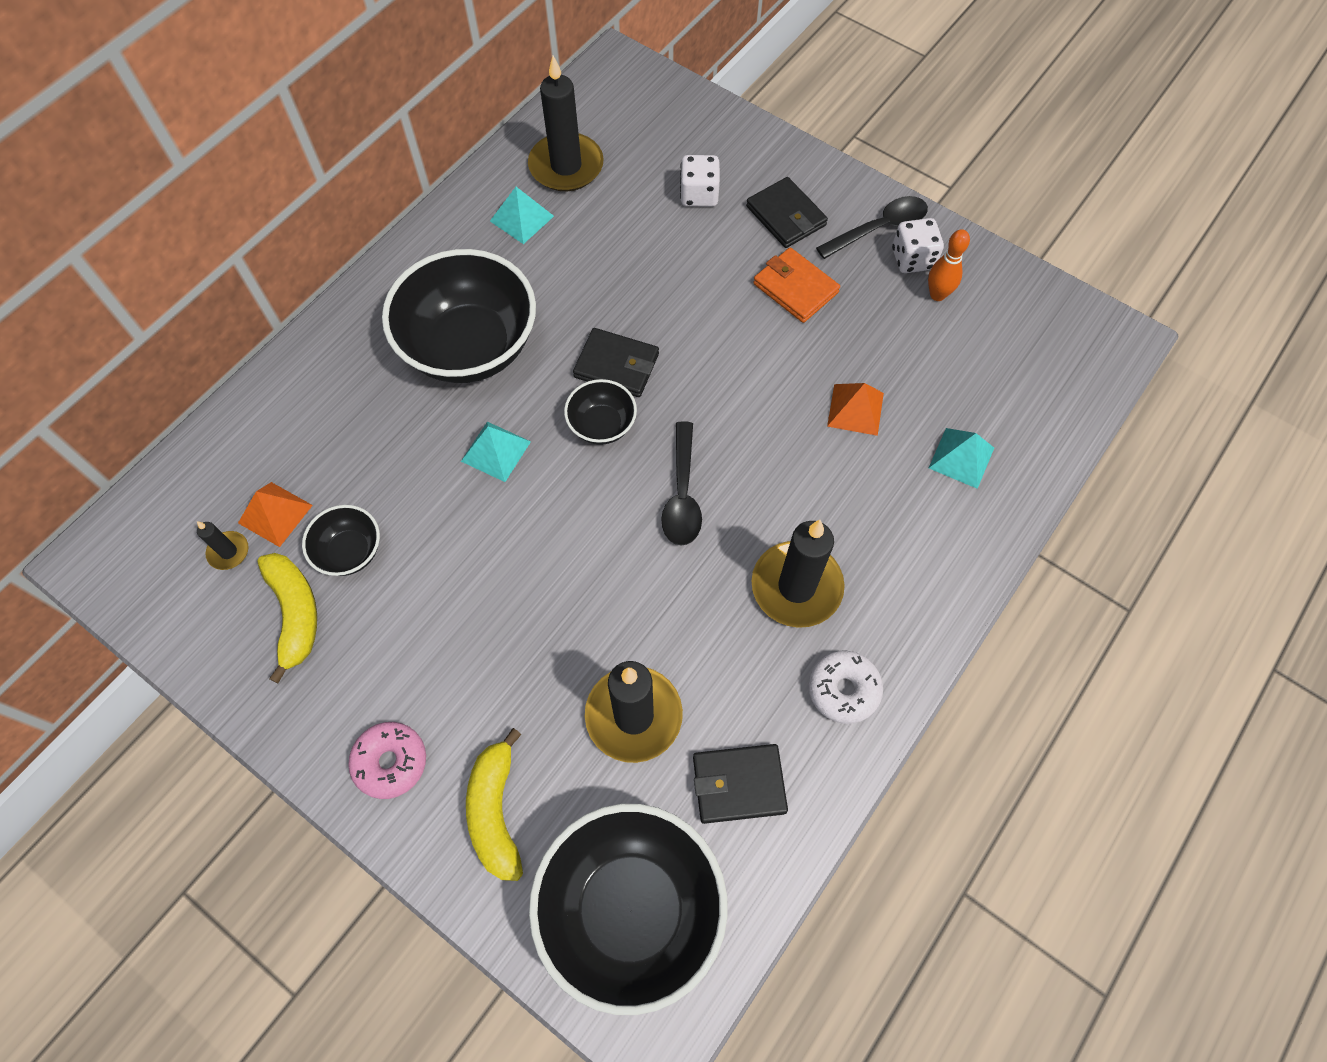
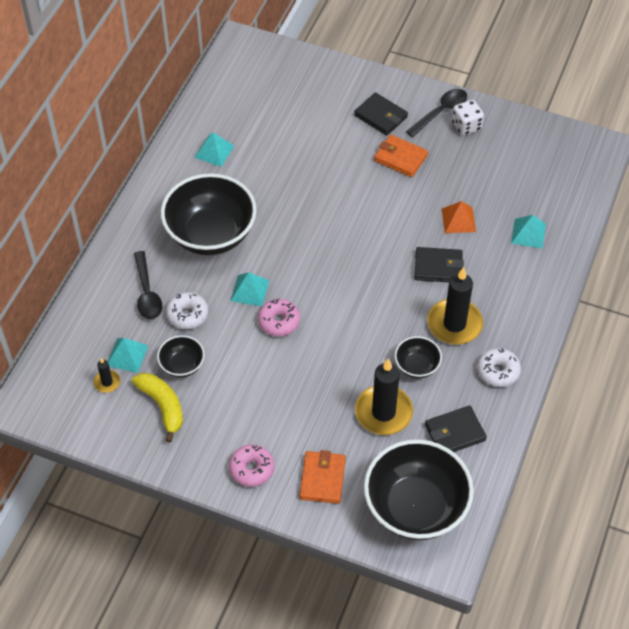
camera: 15 degrees left, 10 degrees down
(275, 514) = (127, 355): orange pyramid -> turquoise pyramid
(389, 469) = (187, 315): none -> white donut
(496, 811) = (322, 479): yellow banana -> orange wallet
(522, 514) = (279, 321): none -> pink donut
(566, 166) = (231, 113): black candle -> none
(602, 425) = (309, 262): black bowl -> black bowl (417, 366)
(616, 365) = (306, 226): black wallet -> black wallet (438, 267)
(682, 494) = (371, 289): black spoon -> black spoon (147, 292)
(699, 195) = (322, 114): white dice -> none
(937, 295) = (487, 144): orange bowling pin -> none

